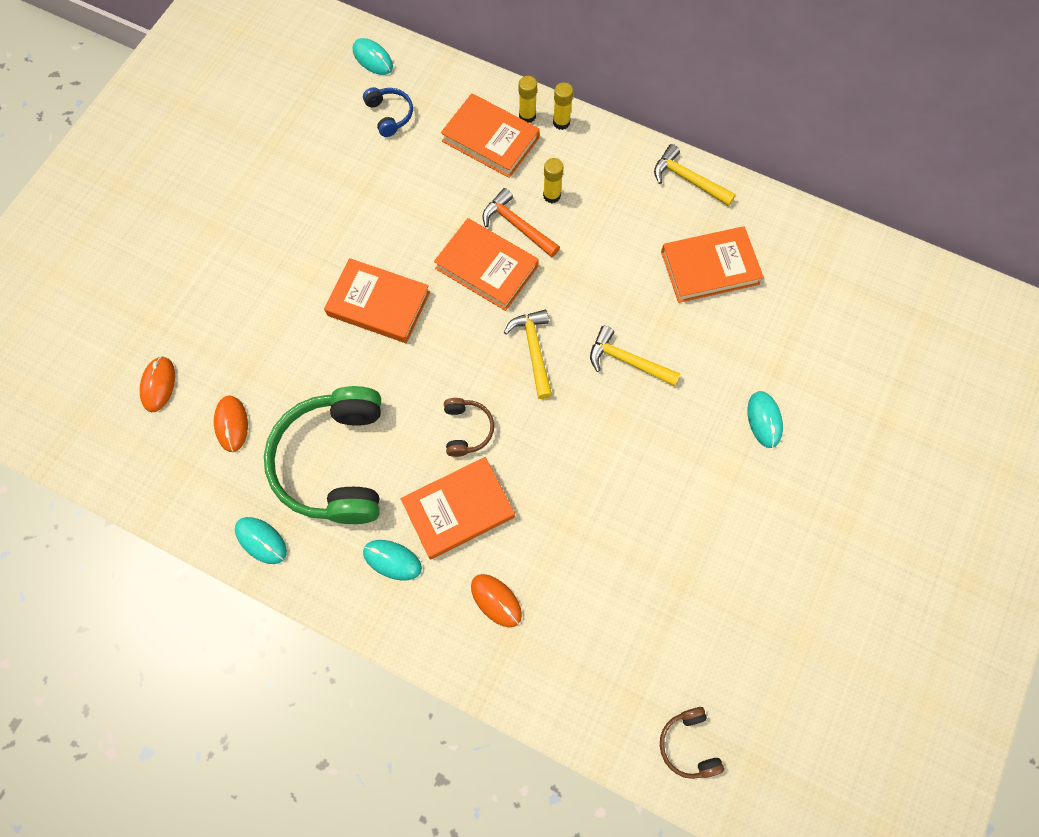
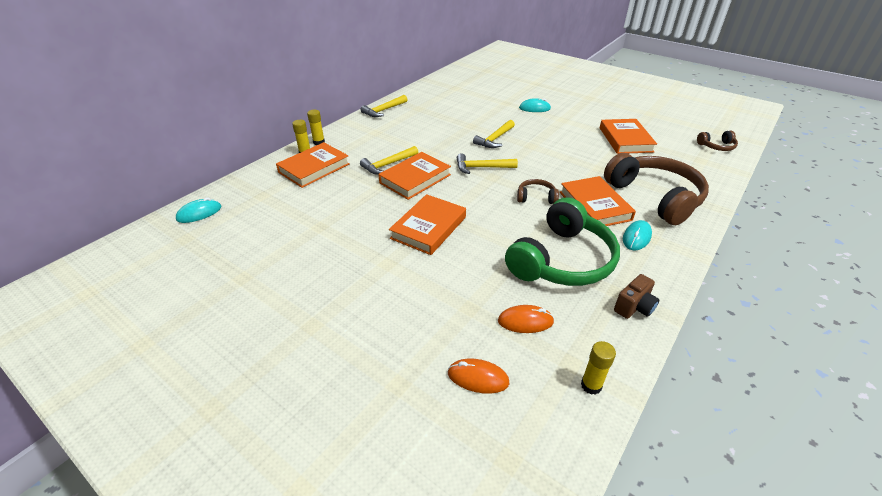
camera: 80 degrees left, 30 degrees down
(261, 540) = (634, 307): turquoise mouse -> brown camera
(335, 462) = (562, 260): green headphones -> green headphones turned 60 degrees counterclockwise
(389, 115) = (261, 209): blue headphones -> none
(496, 600) = (654, 197): orange mouse -> brown headphones
(517, 226) = (388, 165): orange hammer -> yellow hammer
(551, 195) = (371, 151): yellow glue stick -> yellow glue stick (591, 385)
(709, 268) = (442, 111): orange book -> orange book (625, 140)

